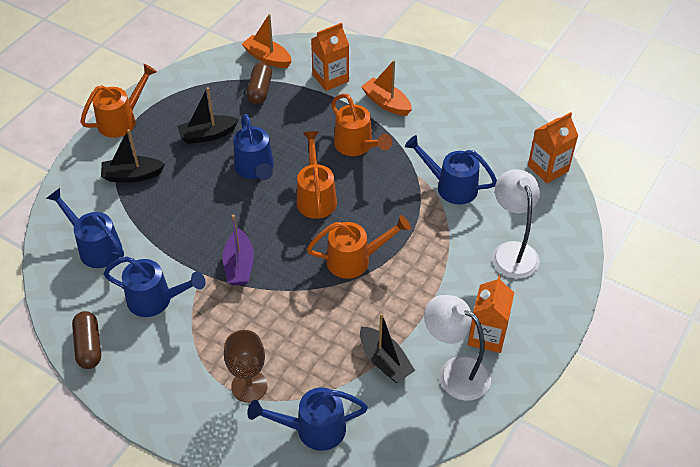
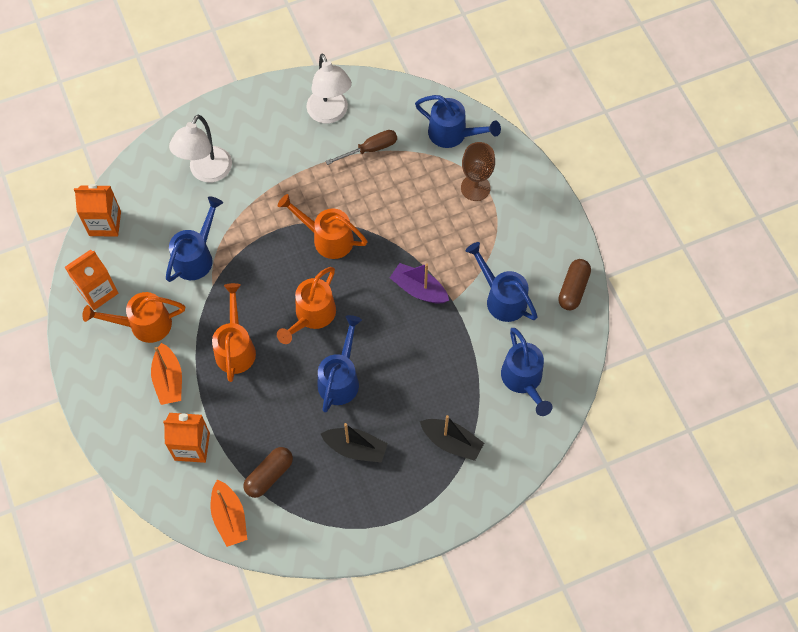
camera: 145 degrees left, 15 degrees up
(122, 120) = (423, 522): orange watering can -> orange watering can (143, 325)
(239, 265) = (419, 289): purple boat -> purple boat turned 90 degrees counterclockwise
(384, 361) = (370, 149): black boat -> brown screwdriver
(450, 186) = (196, 256): blue watering can -> blue watering can turned 120 degrees counterclockwise
(487, 335) = (285, 124): orange carton -> orange carton (98, 291)

